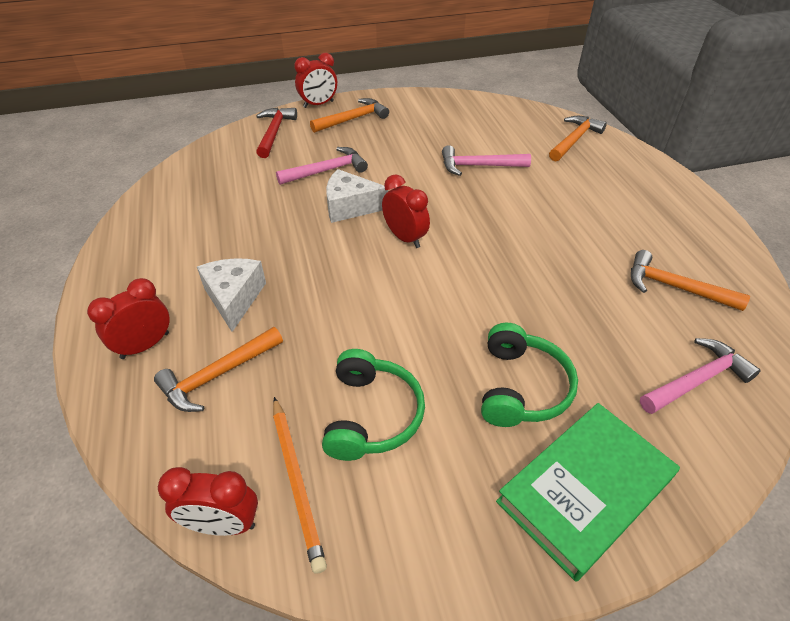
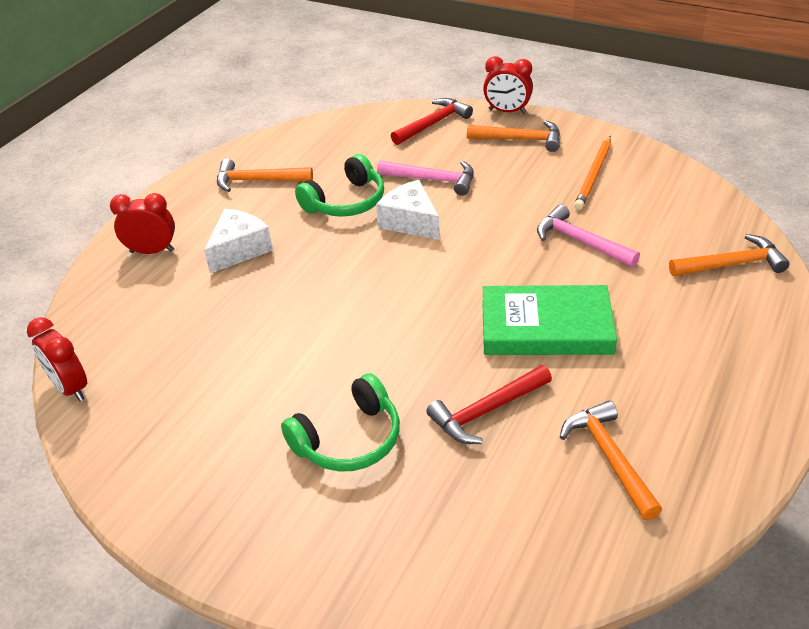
camera: 45 degrees right, 5 degrees down
(218, 375) = (169, 297): orange hammer -> orange hammer (258, 181)
(297, 481) = (133, 393): orange pencil -> orange pencil (594, 175)
(371, 415) = (224, 385): green headphones -> green headphones (346, 202)
(405, 238) = (420, 272): red clock -> none
(575, 304) = (487, 411): none -> red hammer
(584, 490) = (293, 535): green book -> green book (546, 327)
(696, 380) = (501, 537): pink hammer -> none

